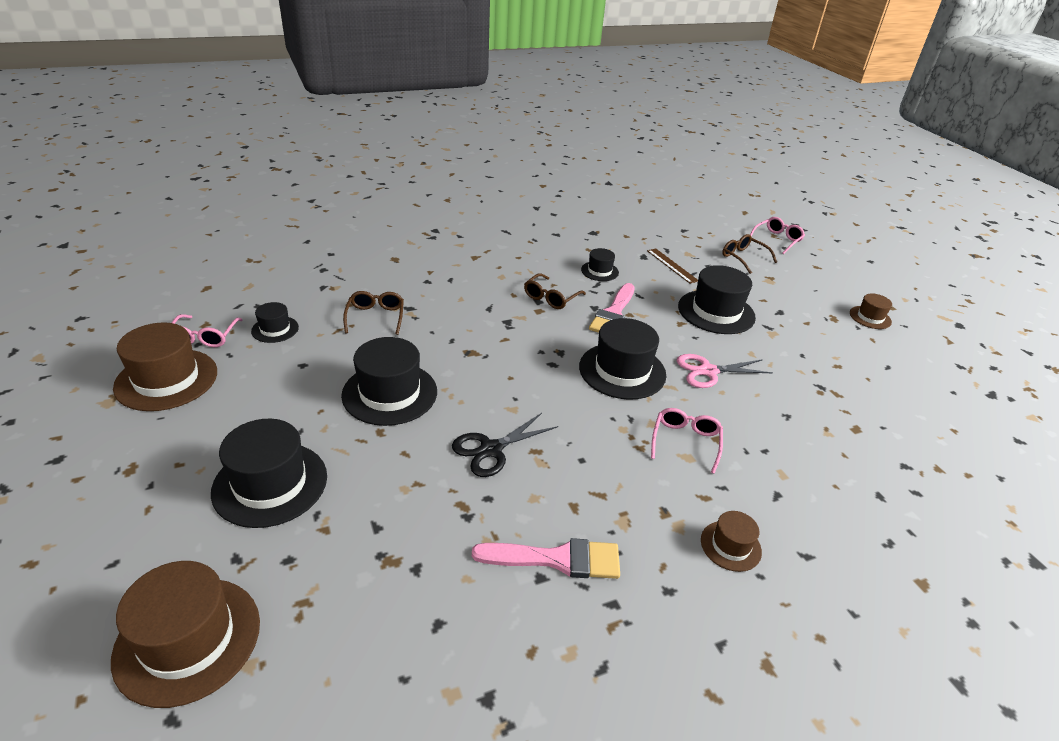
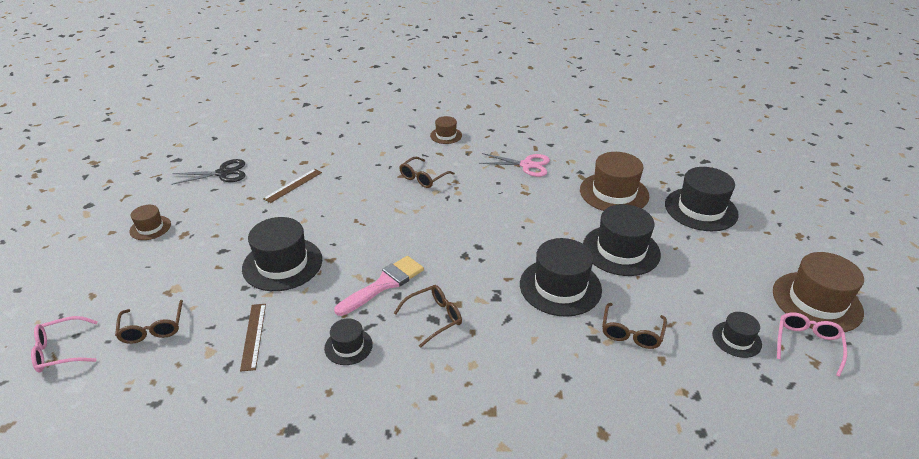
camera: 155 degrees left, 0 degrees up
(188, 639) = (721, 158): brown hat -> brown hat (614, 193)
(491, 449) = (554, 199): black scissors -> black scissors (223, 173)
(557, 559) = (538, 148): pink brush -> none
(622, 371) = (424, 229): black hat -> black hat (560, 287)
(685, 442) = (423, 178): pink glasses -> brown glasses
(708, 371) = (356, 215): pink scissors -> pink scissors (527, 165)
(819, 391) = (293, 185): none -> brown ruler

